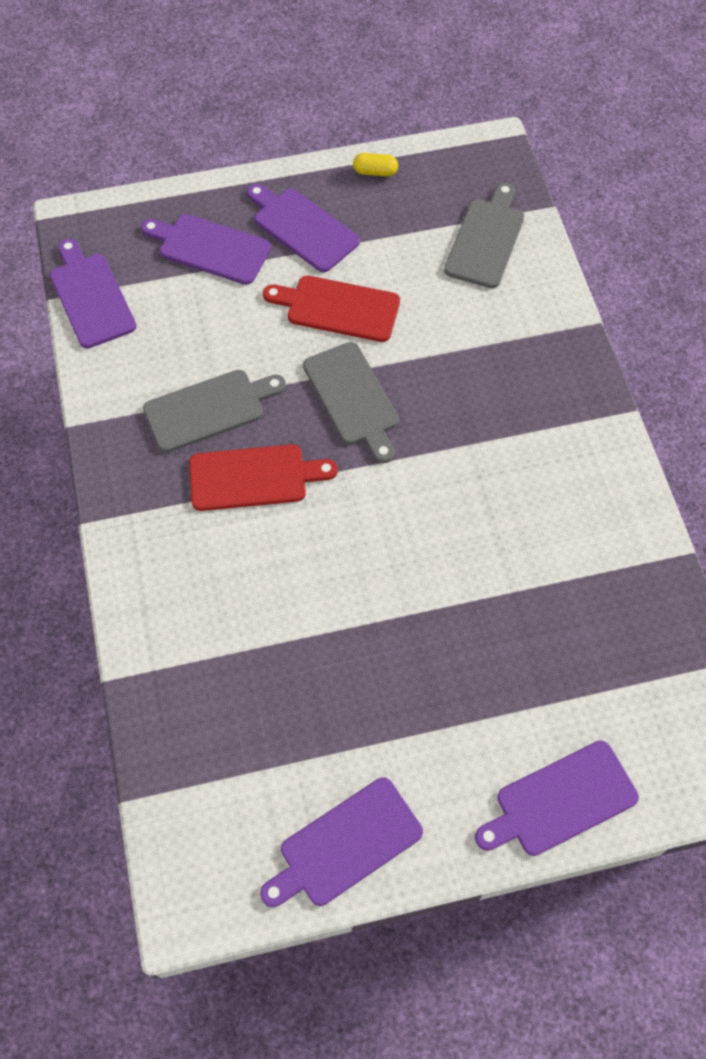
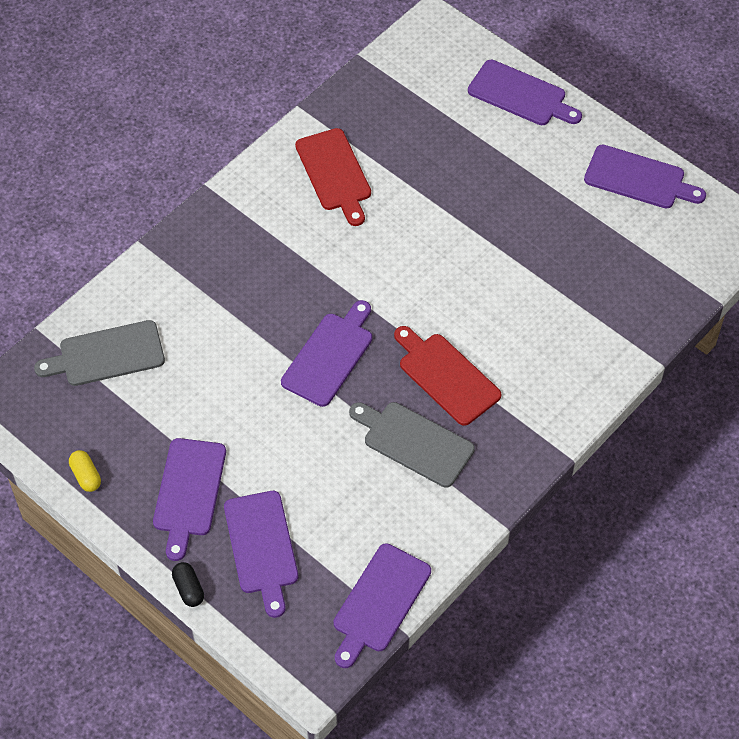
camera: 125 degrees left, 5 degrees down
(217, 186) = (188, 589): none -> black capsule
(338, 308) = (253, 415): red cutting board -> red cutting board (334, 173)
(353, 398) = (329, 356): grey cutting board -> purple cutting board

